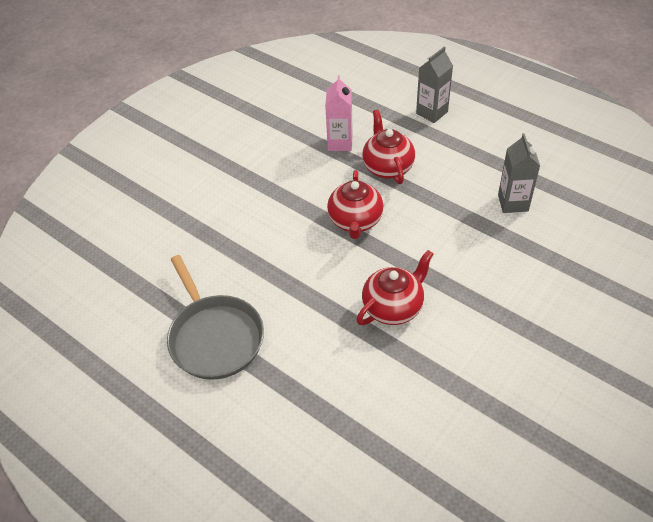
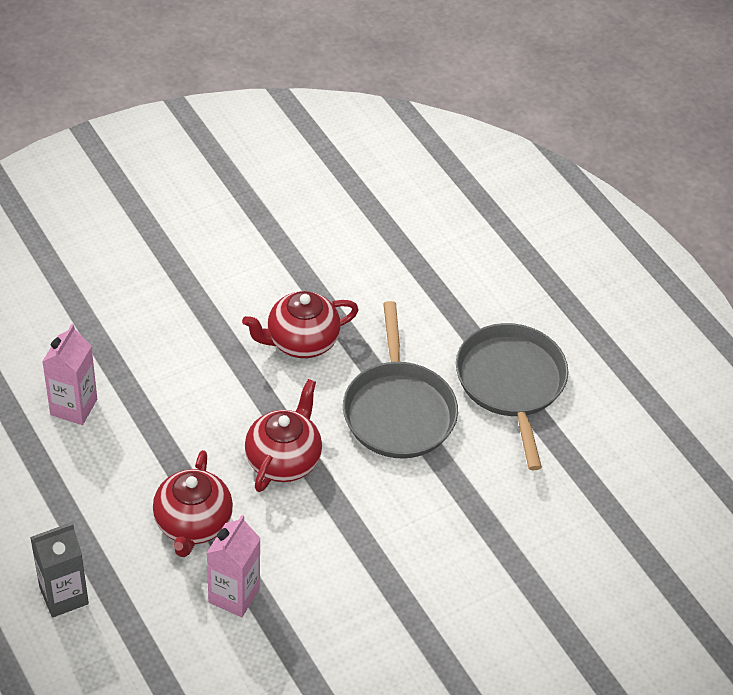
camera: 165 degrees left, 0 degrees up
(293, 282) = (398, 411): none -> grey pan
(513, 203) = (74, 407): grey carton -> pink carton

